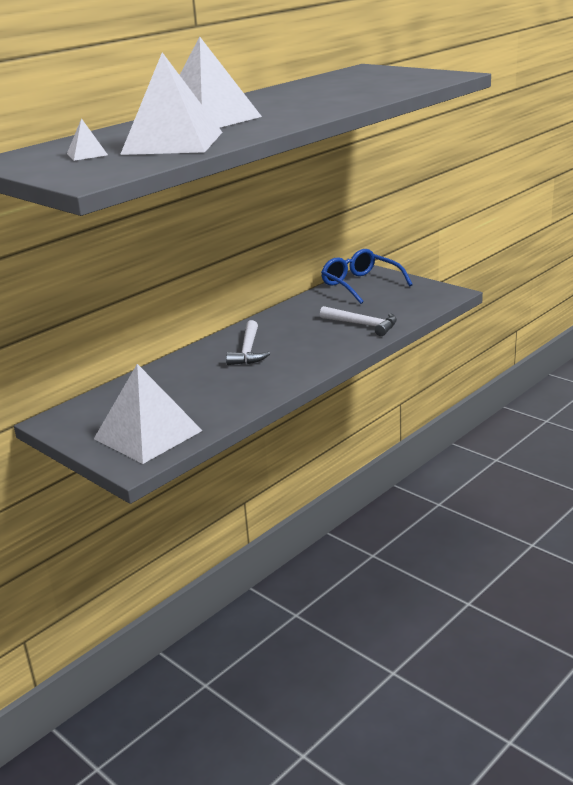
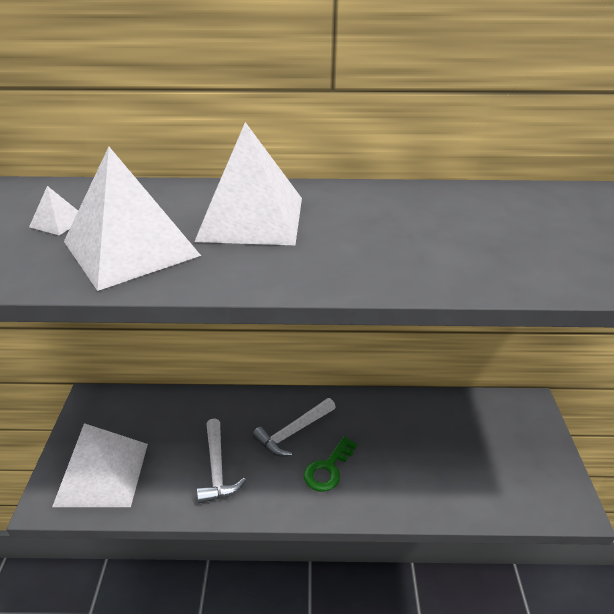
camera: 45 degrees right, 10 degrees up
(300, 350) = (328, 469): none -> green key
(360, 285) = (500, 417): blue glasses -> none
(363, 325) = (423, 481): white hammer -> white hammer (217, 469)

